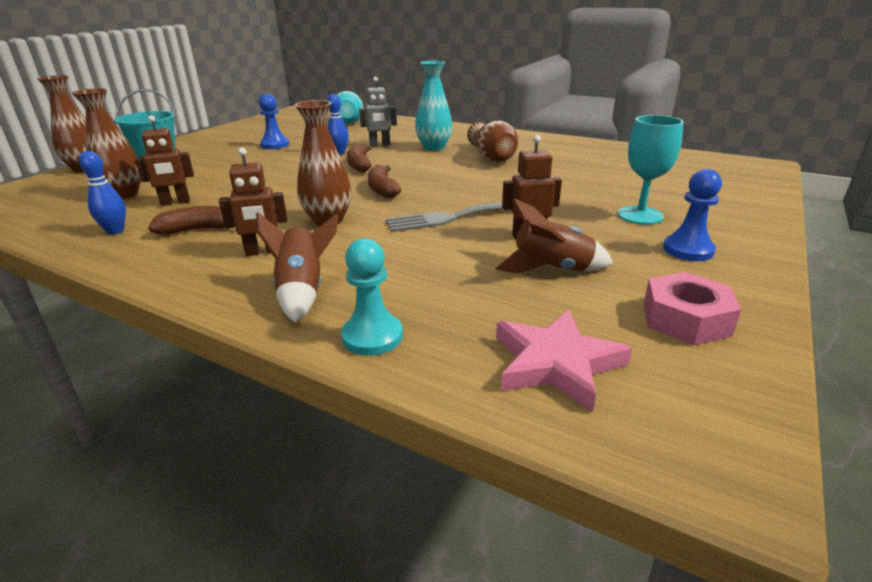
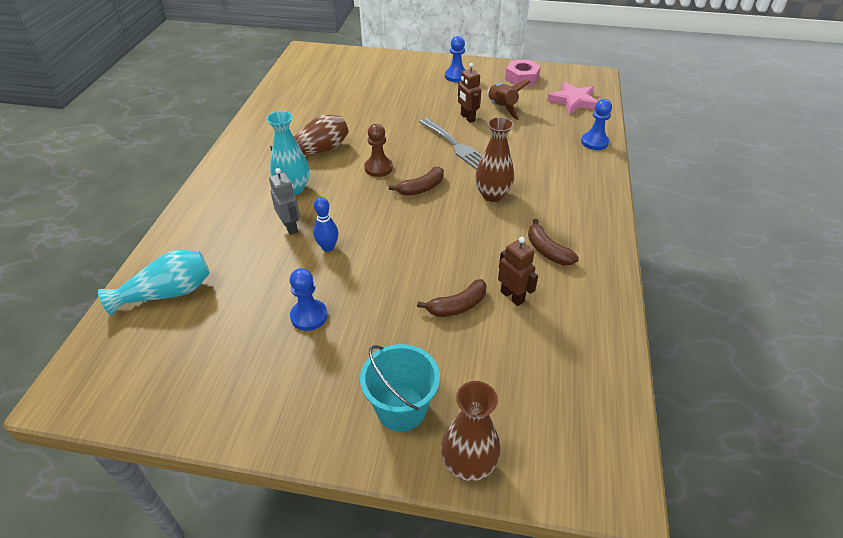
camera: 110 degrees left, 15 degrees up
(115, 231) = (580, 297): blue bowling pin -> none
(124, 194) = (517, 350): brown vase -> none
(263, 252) = (553, 204): brown robot -> none
(302, 291) = (579, 173): brown rocket -> none
(359, 165) = (365, 219): brown banana -> brown banana (457, 306)
(372, 336) = (594, 142): turquoise pawn -> blue pawn
(439, 176) = (378, 168): none -> brown pawn
(640, 215) = (417, 87): turquoise goblet -> none

